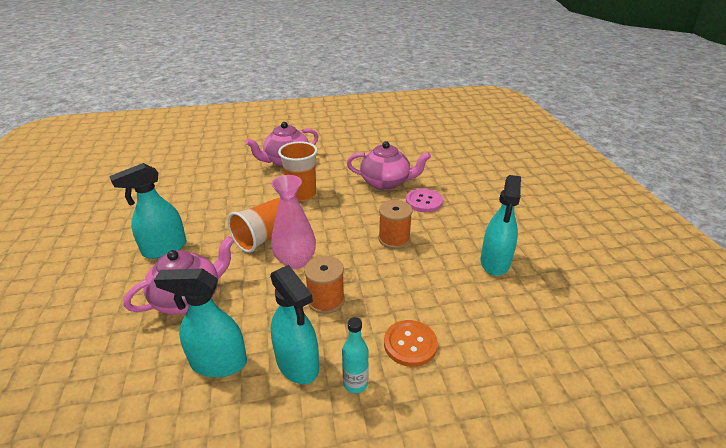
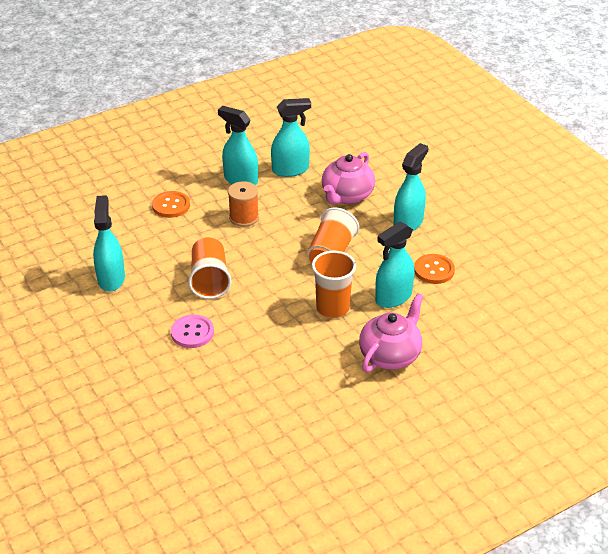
camera: 160 degrees right, 5 degrees up
(195, 203) = (434, 270): none -> orange button
(249, 192) = (393, 297): none -> turquoise spray bottle
(295, 261) = (287, 239): pink vase -> none
(355, 383) = (199, 180): turquoise bottle -> none
(386, 183) = (246, 350): pink teapot -> none
(394, 239) = (210, 280): orange spool -> orange cup

